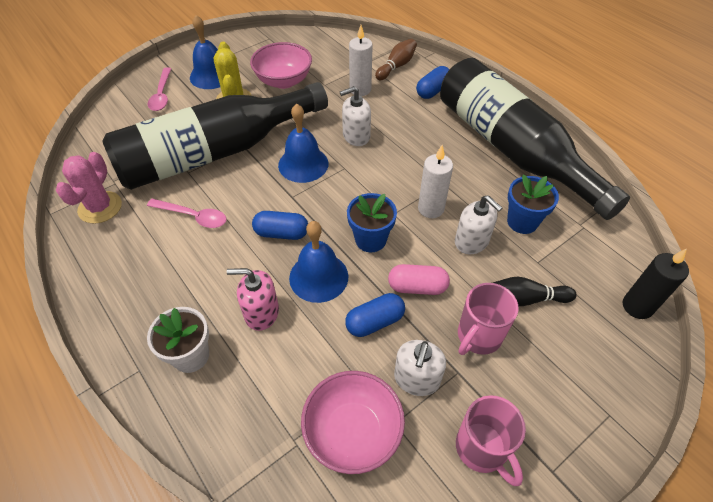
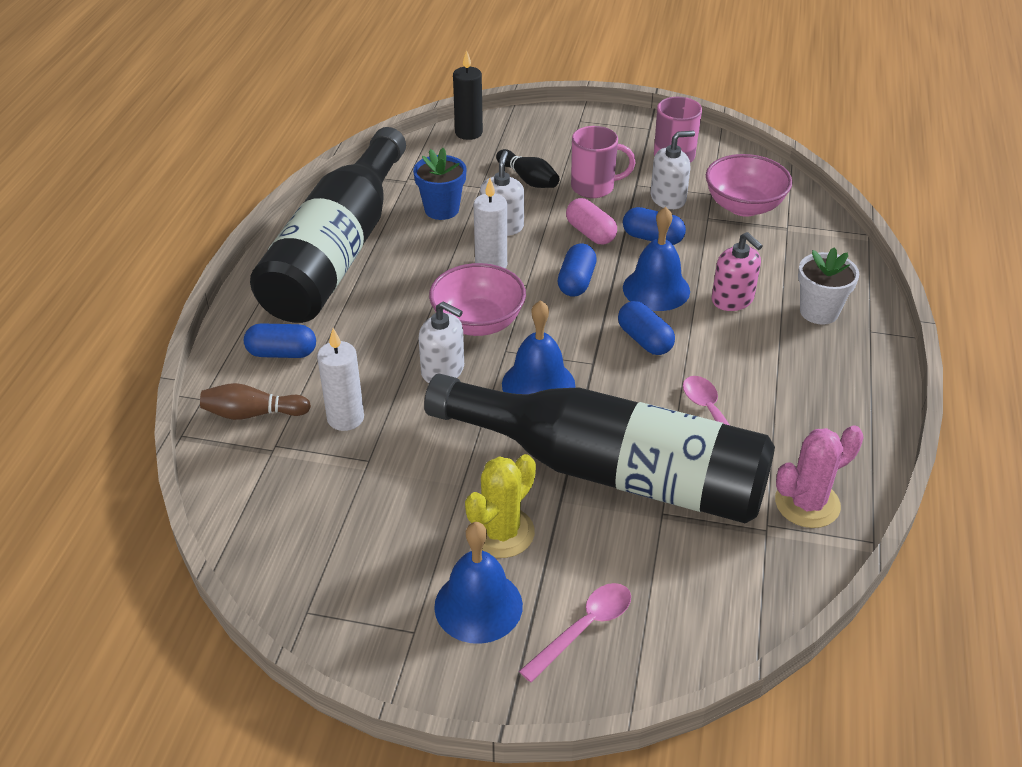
camera: 130 degrees left, 10 degrees down
(283, 81) = (404, 508): pink bowl -> pink bowl (478, 323)
(370, 239) = (576, 282): blue flower pot -> blue capsule

